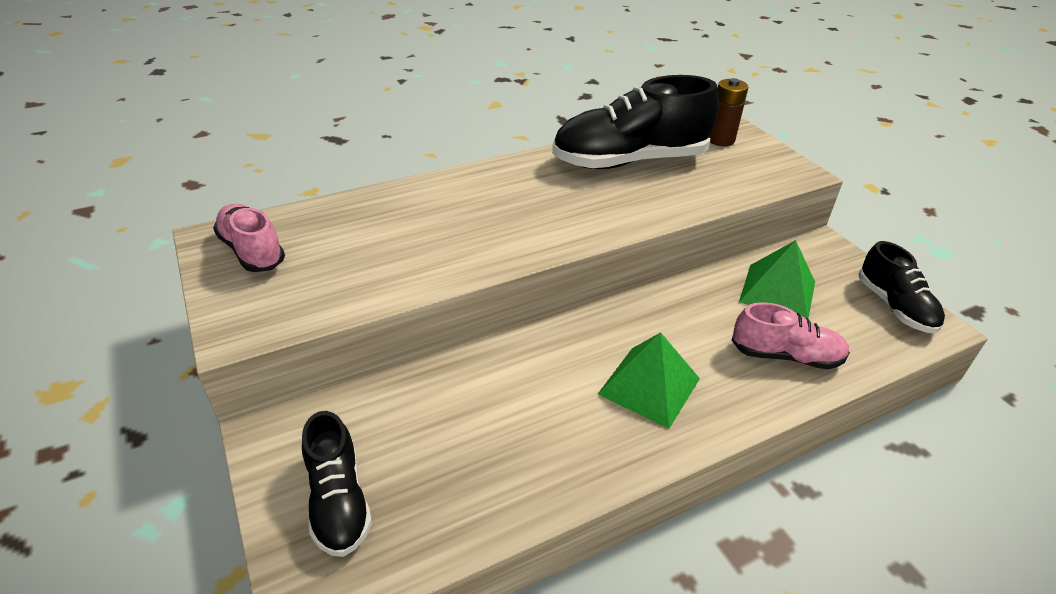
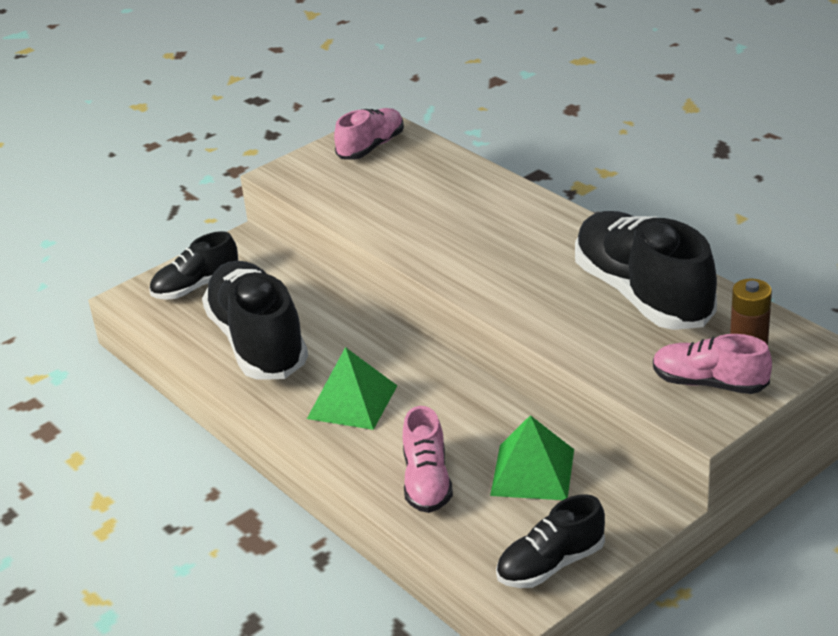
camera: 80 degrees right, 5 degrees down
(504, 451) = (258, 342): none -> black shoe
(755, 161) = (709, 383): none -> pink shoe

